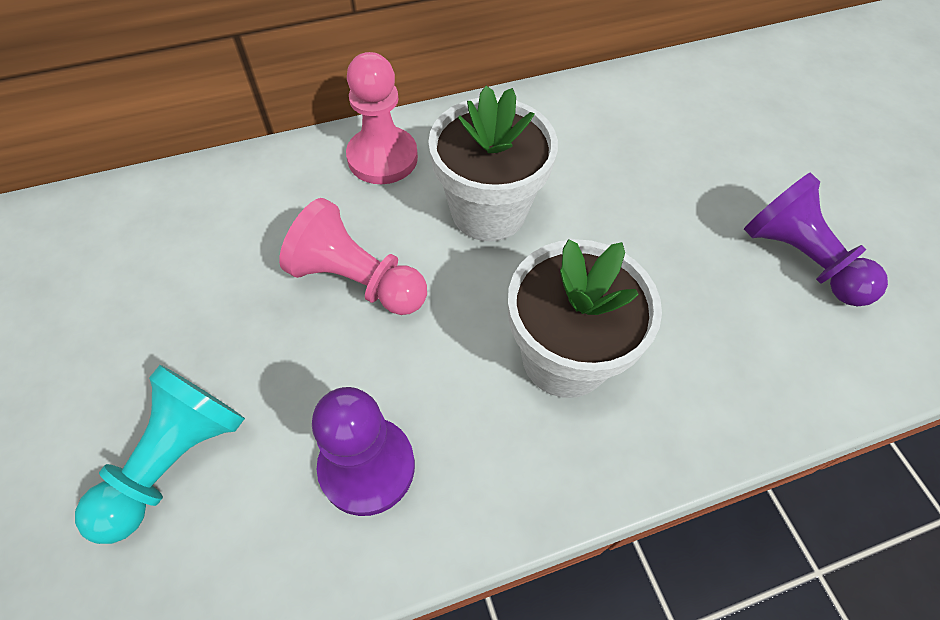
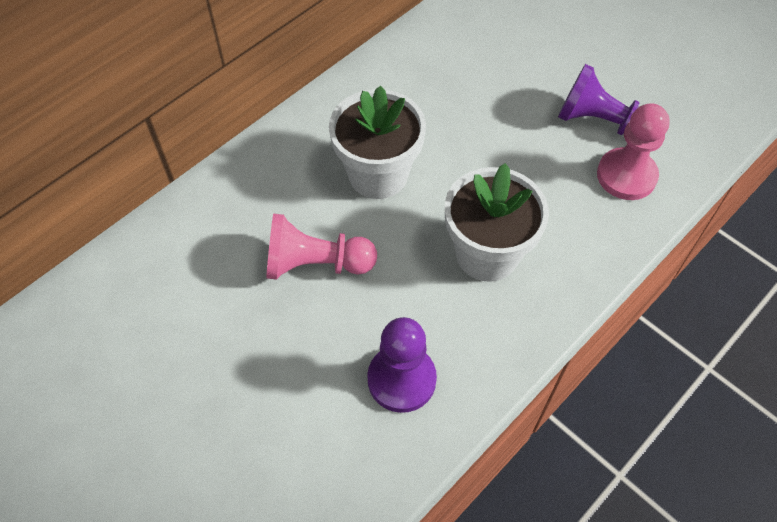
camera: 25 degrees left, 0 degrees up
(175, 461) = (271, 436): turquoise pawn -> none
(382, 158) = (274, 165): pink pawn -> pink pawn (626, 176)

